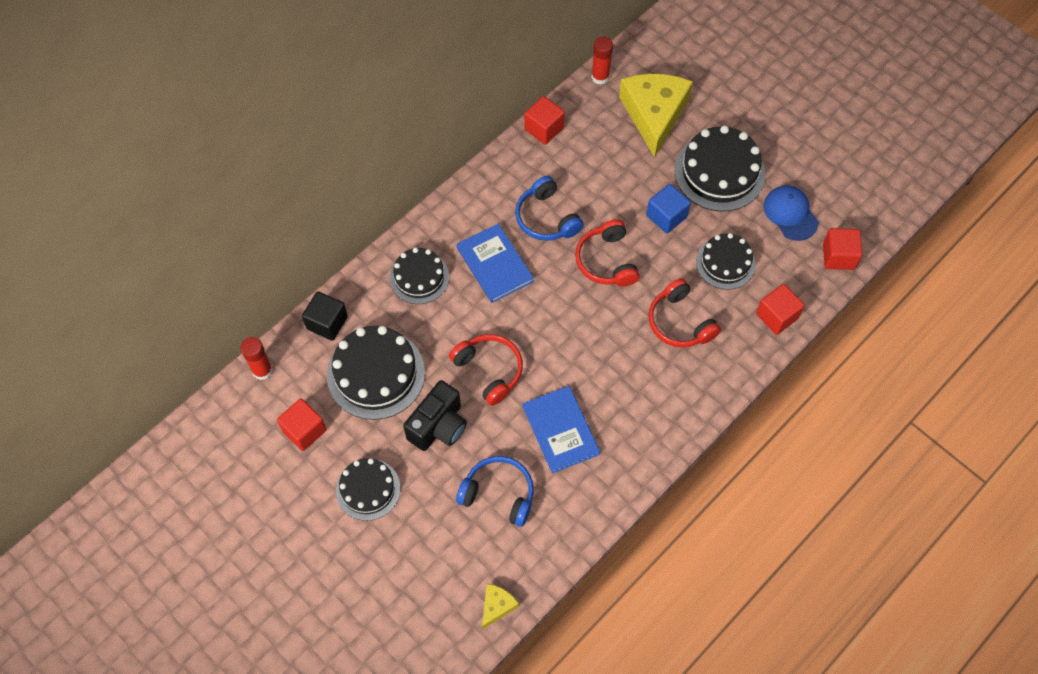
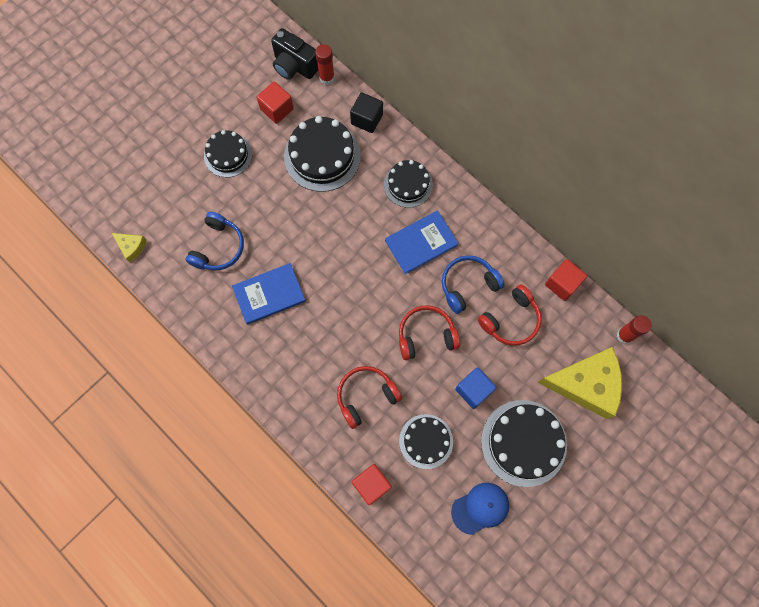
camera: 90 degrees right, 10 degrees up
(438, 426) = (276, 203): black camera -> black camera (294, 66)
(489, 370) = (323, 239): red headphones -> red headphones (510, 320)
(838, 256) = (435, 551): red cube -> none

